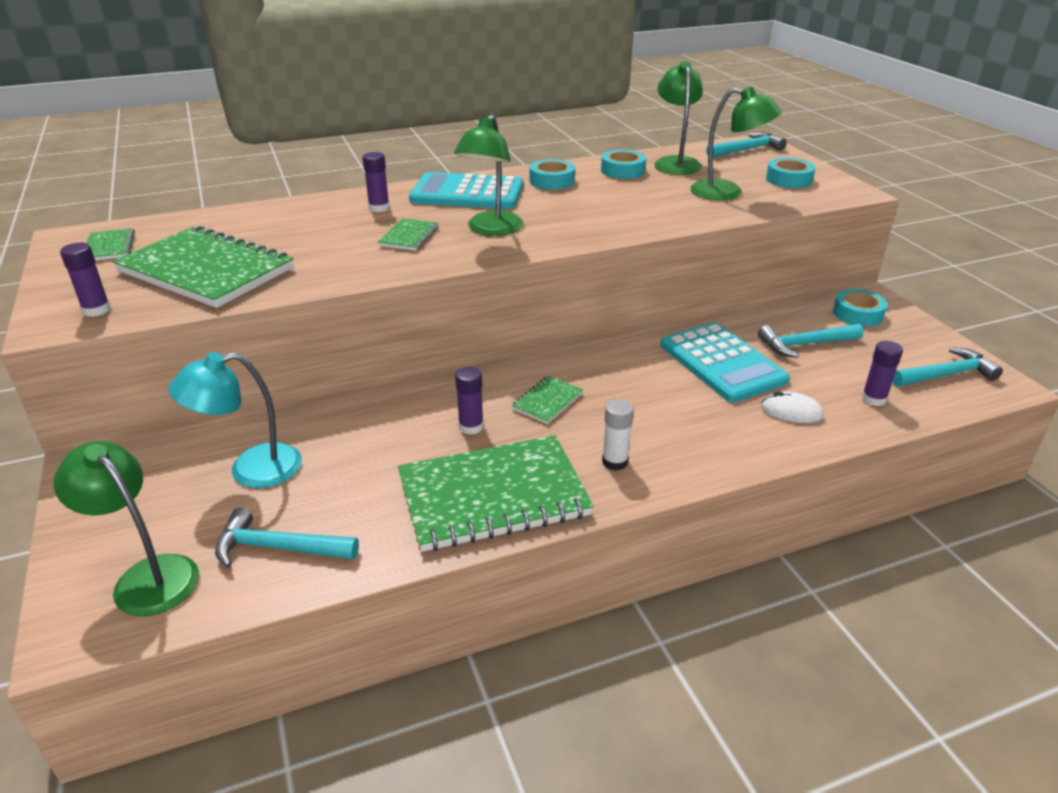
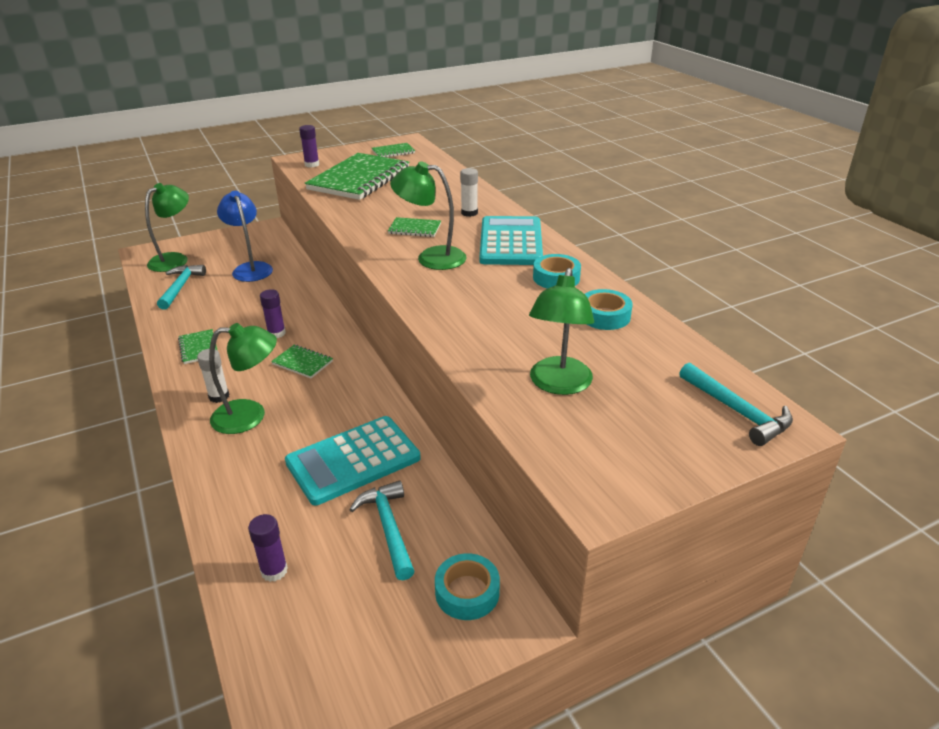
camera: 85 degrees right, 0 degrees up
(251, 469) = (250, 268): turquoise lamp -> blue lamp
(379, 208) = (469, 213): purple glue stick -> white glue stick
(493, 496) = (198, 348): green notebook -> green notebook, size x0.44
(675, 163) = (649, 351): green lamp -> green lamp (250, 416)
(789, 179) = (626, 440): turquoise tape -> none
(791, 411) = (263, 501): white mouse -> none
(946, 374) = (315, 657): turquoise hammer -> none

